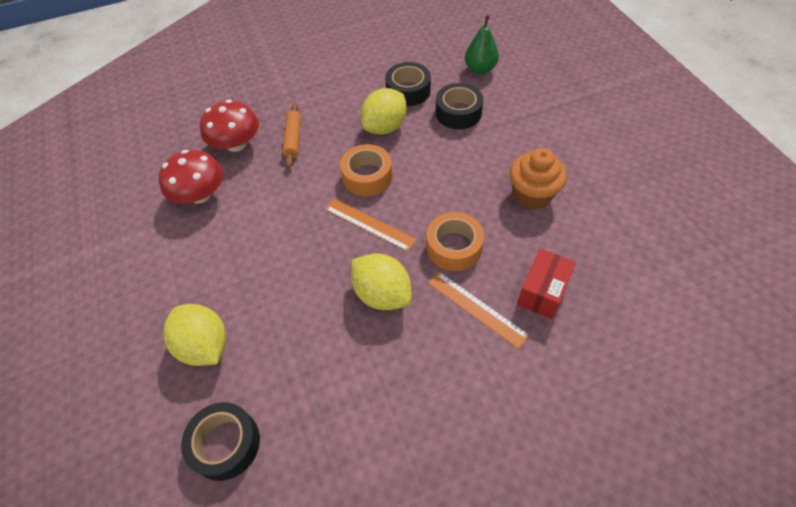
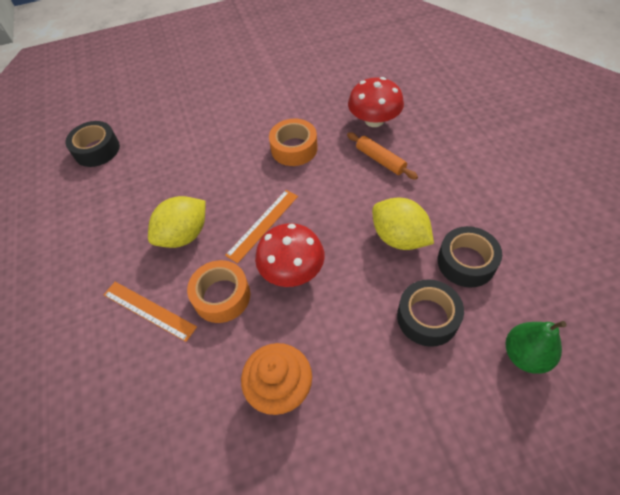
camera: 95 degrees right, 0 degrees up
(200, 194) = (314, 106): red mushroom -> red mushroom (292, 270)
(205, 345) = (171, 129): yellow lemon -> none
(293, 139) = (380, 160): orange rolling pin -> orange rolling pin turned 45 degrees clockwise
(367, 176) = (325, 222): orange tape -> orange tape (294, 148)
(476, 308) = (149, 310): orange ruler -> orange ruler turned 75 degrees clockwise
(542, 292) = (149, 376): red box -> none

